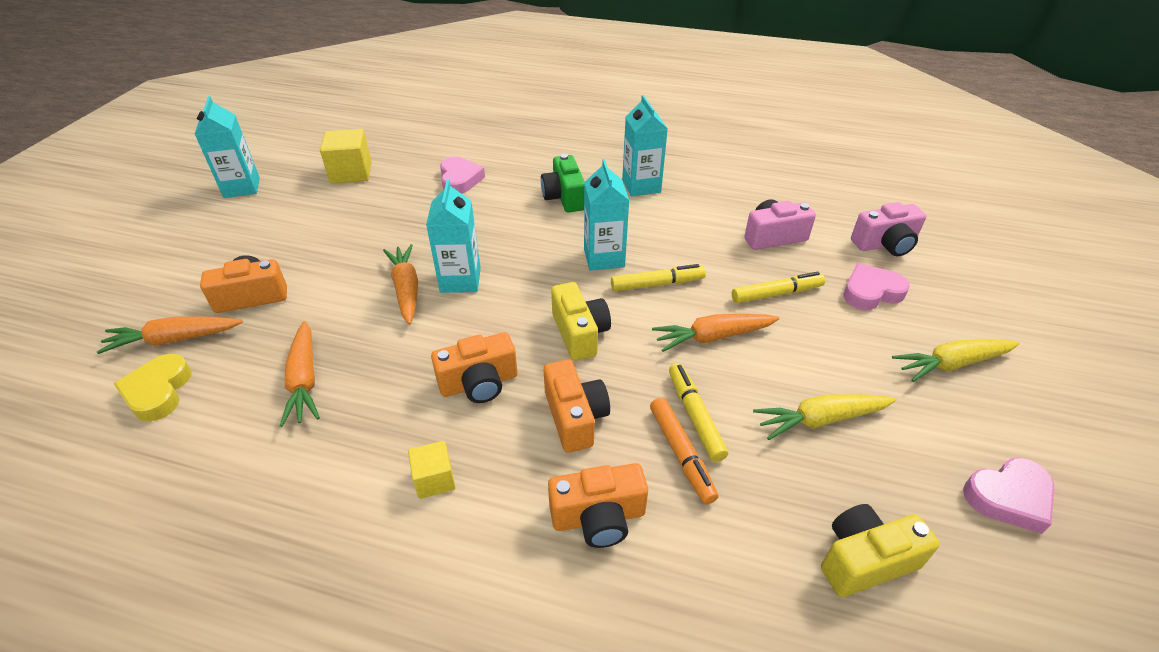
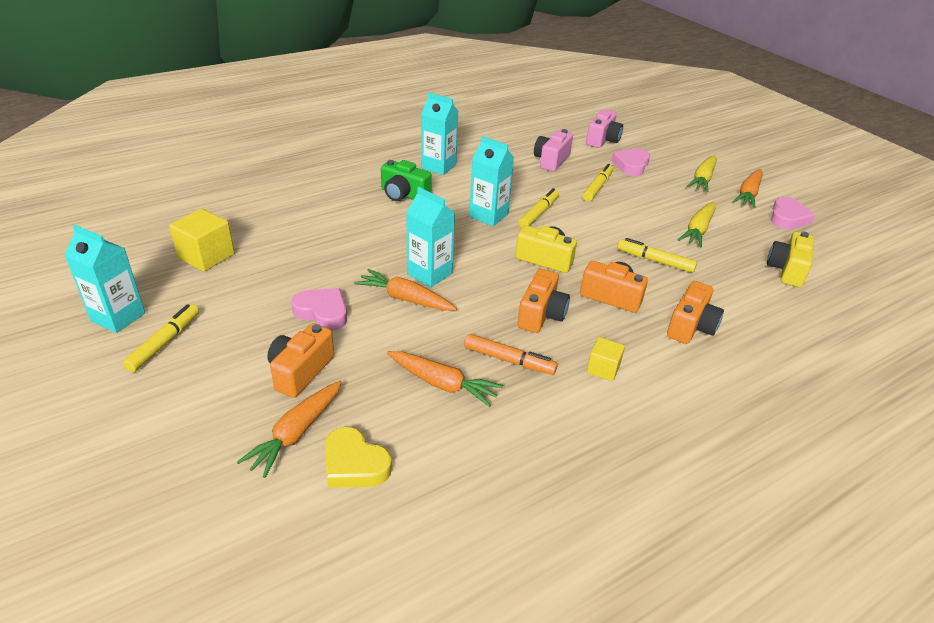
camera: 50 degrees left, 5 degrees down
(231, 221) = (164, 342): none -> yellow marker
(460, 179) = (309, 218): pink heart -> pink heart (322, 312)
(681, 454) = (676, 279): orange marker -> orange marker (509, 360)
(712, 337) = (605, 223): orange carrot -> orange carrot (748, 194)

